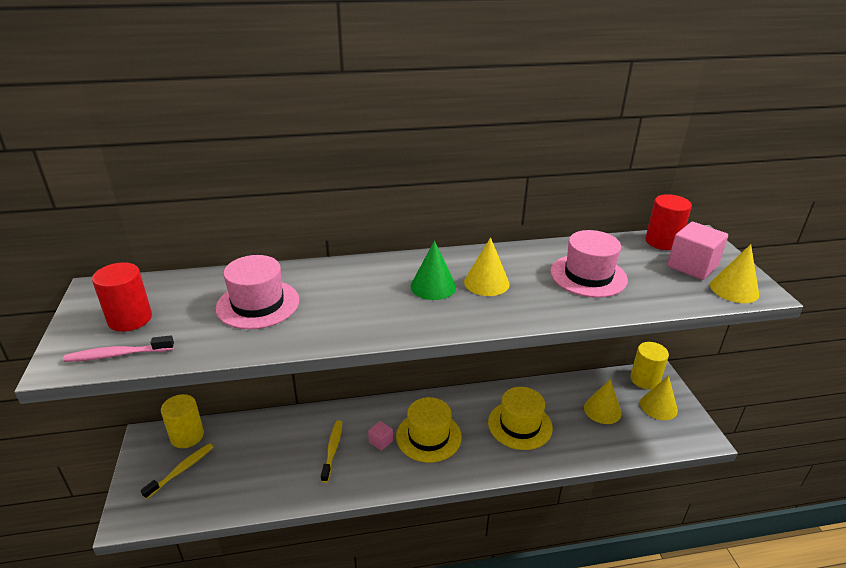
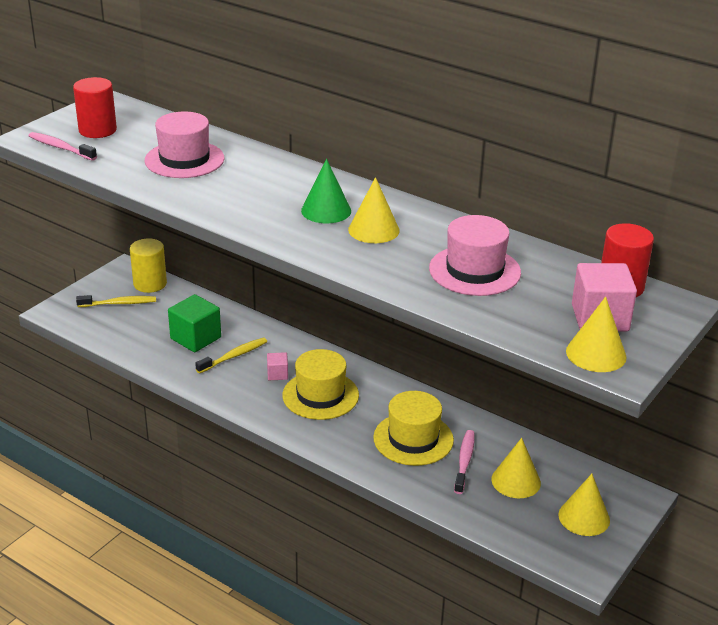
camera: 45 degrees right, 0 degrees up
(285, 456) = (195, 338): none -> green cube
(564, 418) = (464, 461): none -> pink toothbrush
(645, 380) = (613, 490): yellow cylinder -> none

